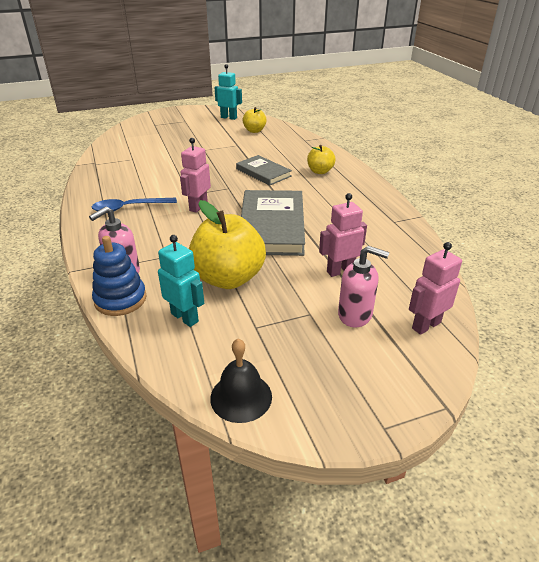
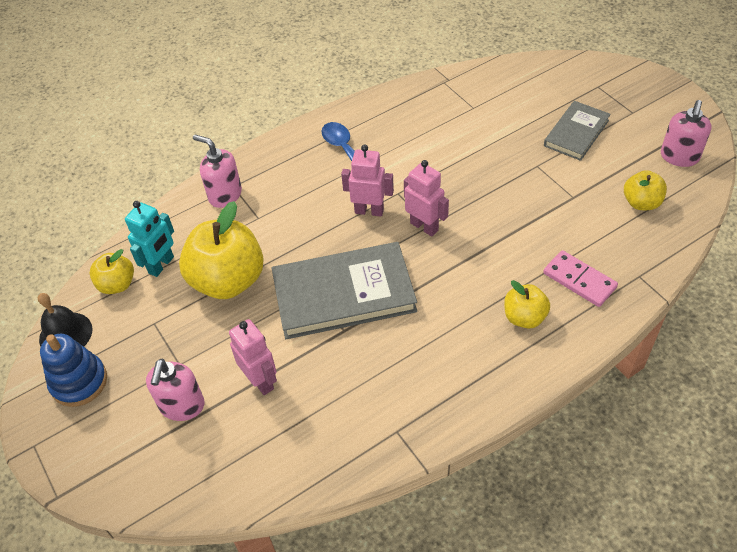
camera: 80 degrees right, 15 degrees up
(120, 299) = (181, 210): blue stacking toy -> blue stacking toy (79, 382)
(192, 351) = (117, 284): none -> yellow apple
(229, 117) = (679, 157): turquoise robot -> pink soap dispenser
(263, 172) = (490, 250): grey book -> grey book (576, 133)
(300, 153) = (579, 280): none -> pink domino
(425, 325) = (172, 477): pink robot -> pink robot (424, 226)

